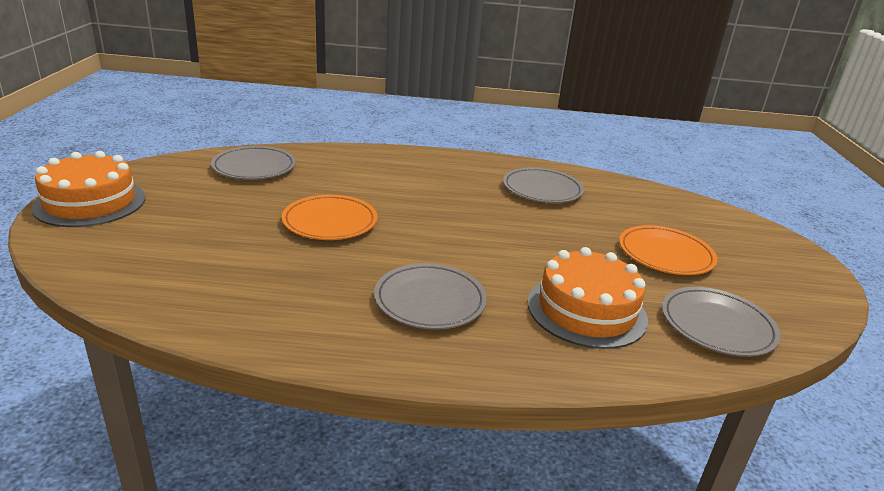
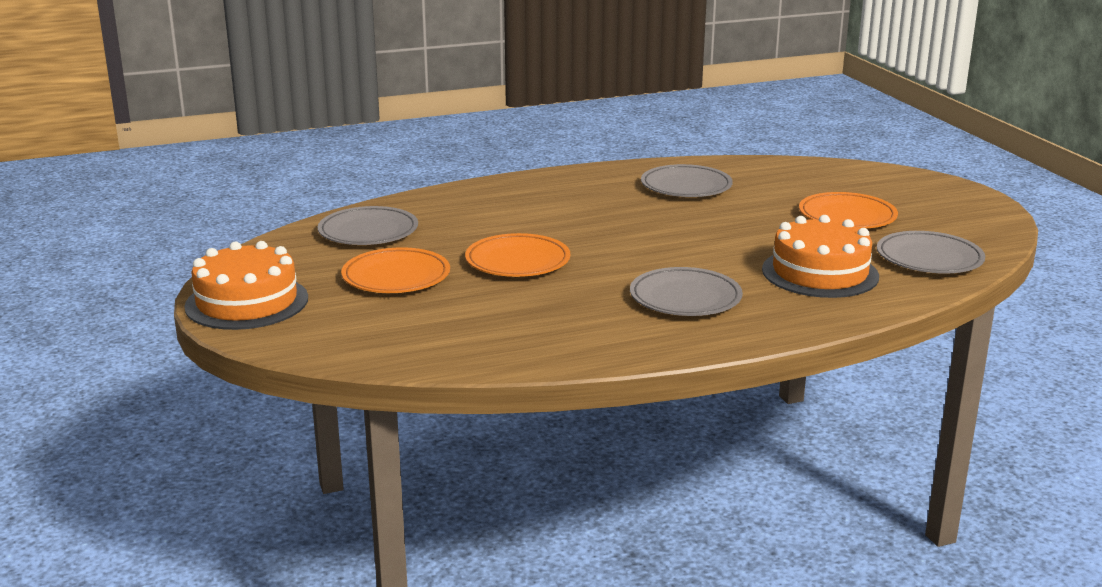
camera: 20 degrees left, 5 degrees down
(222, 210) = (396, 276): none -> orange plate

